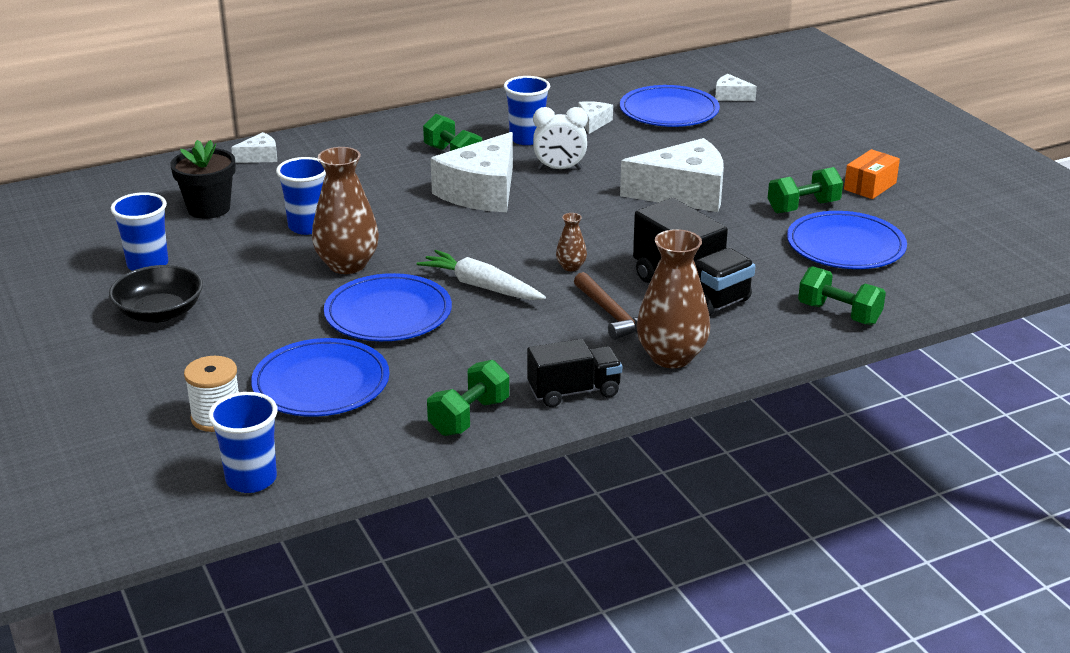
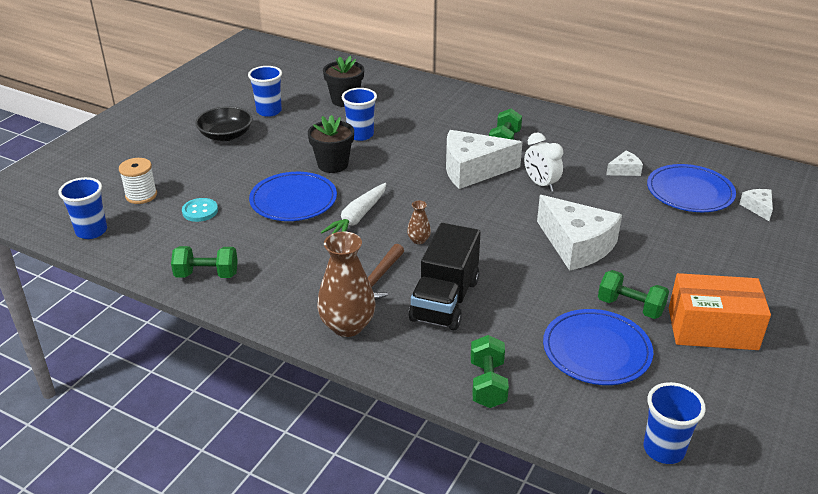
camera: 55 degrees right, 5 degrees up
(260, 157) = (419, 88): white cheese -> none
(321, 383) = (200, 211): blue plate -> turquoise button
(347, 265) = (333, 164): brown vase -> black flower pot
(481, 286) = (357, 218): white carrot -> white carrot turned 150 degrees counterclockwise
(527, 139) = (564, 156): blue cup -> blue cup (663, 449)
(574, 392) = (268, 302): black truck -> none
(870, 186) = (712, 328): orange box -> orange box, size x1.77

